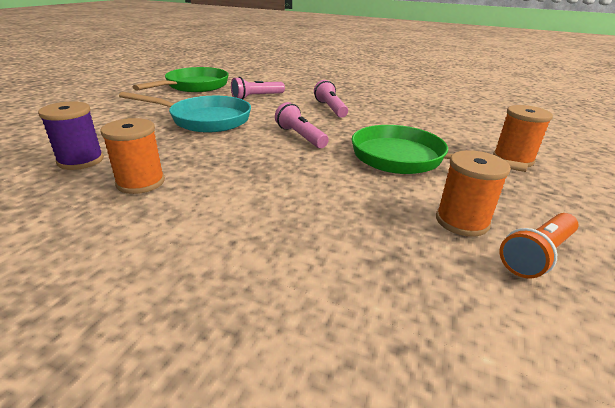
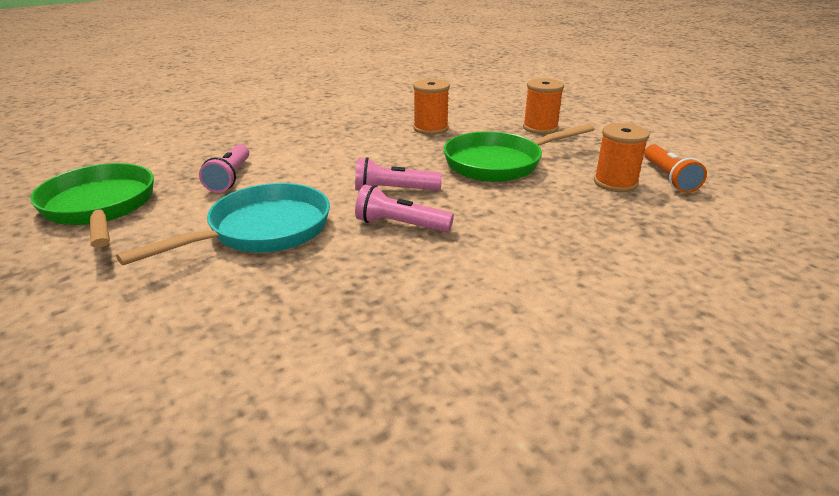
camera: 55 degrees left, 0 degrees up
(81, 161) = (290, 353): purple spool -> none
(140, 182) = (412, 313): orange spool -> orange spool (430, 128)
(330, 108) = (336, 151): pink flashlight -> pink flashlight (400, 225)

